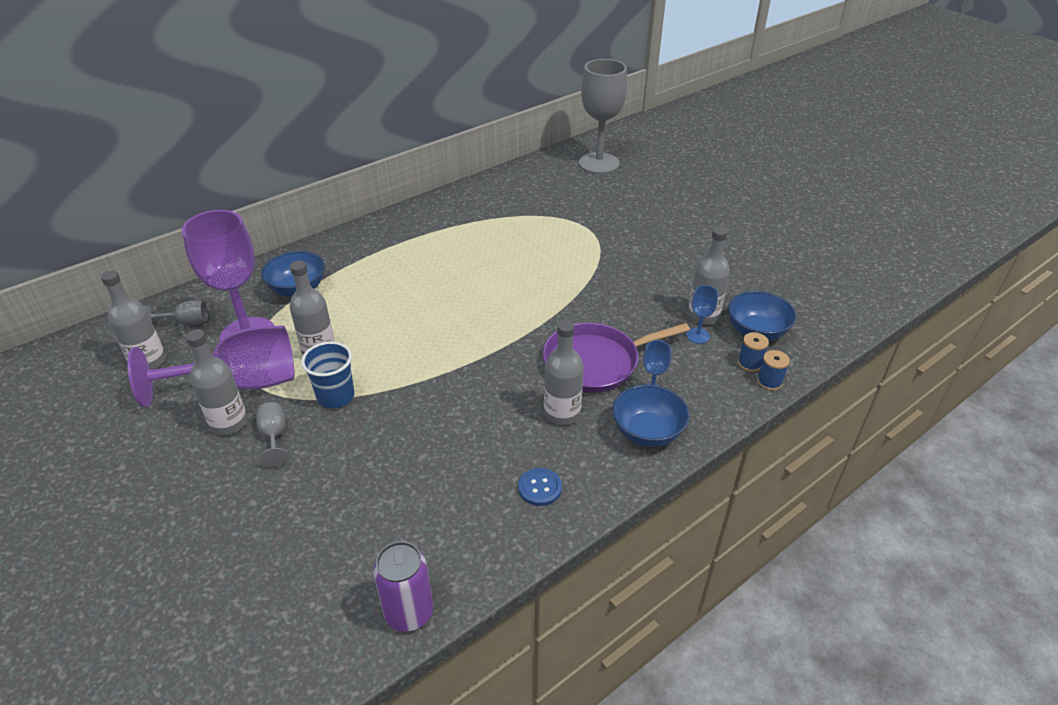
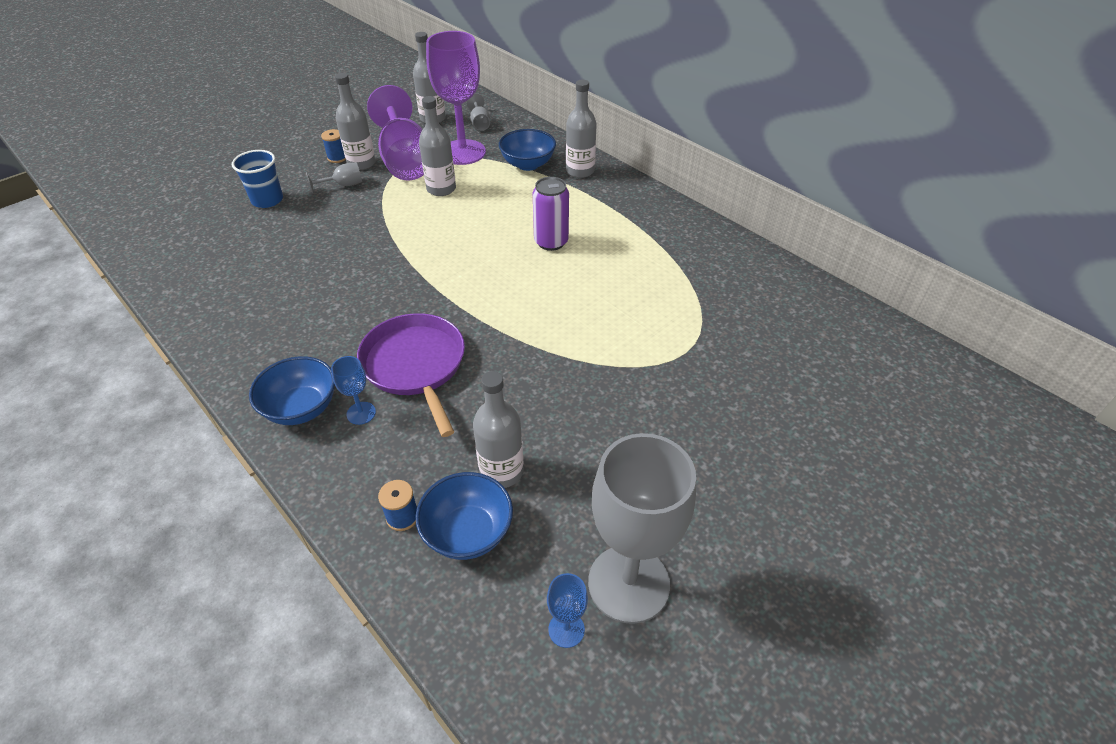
camera: 85 degrees right, 5 degrees up
(335, 396) = (384, 206): blue cup -> blue cup (267, 200)
(409, 612) = (154, 271): purple can -> purple can (551, 242)
(540, 488) = (250, 331): blue button -> none
(562, 413) = (340, 342): grey bottle -> grey bottle (580, 171)
(599, 163) = (867, 361): grey goblet -> grey goblet (628, 583)
(698, 336) = (460, 463): blue goblet -> blue goblet (566, 629)
(769, 382) = (365, 536): blue spool -> blue spool (337, 158)

